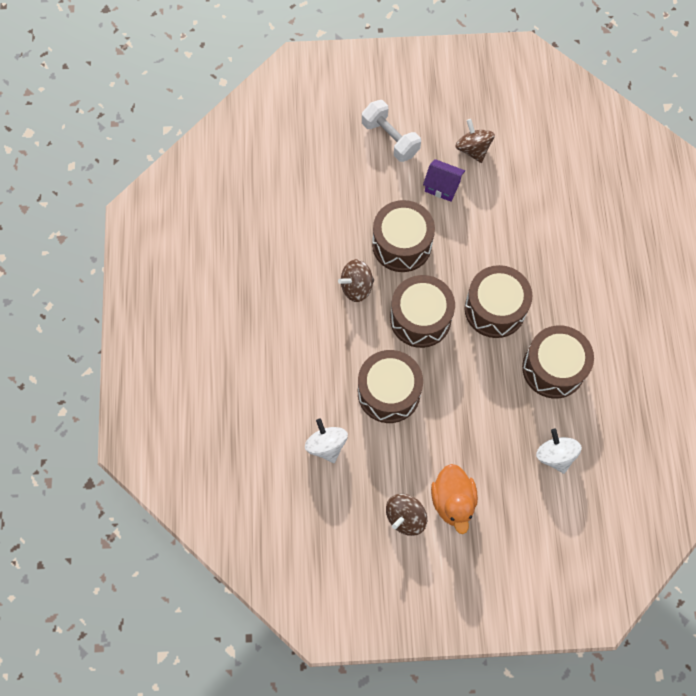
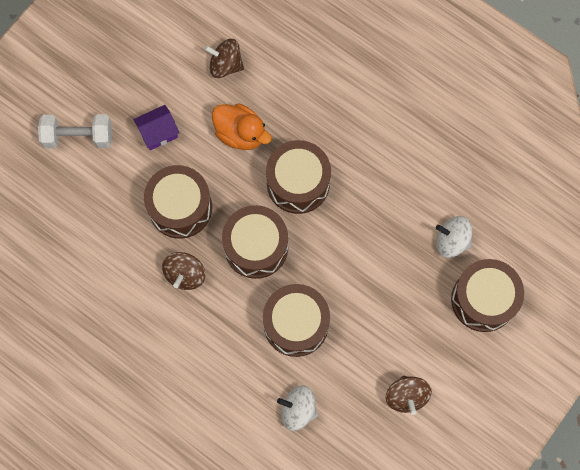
camera: 50 degrees left, 5 degrees up
(453, 501) = (423, 349): orange duck -> orange duck (240, 133)
(473, 149) = (148, 80): brown spinning top -> brown spinning top (225, 65)
(553, 368) = (383, 182): brown drum -> brown drum (483, 300)

